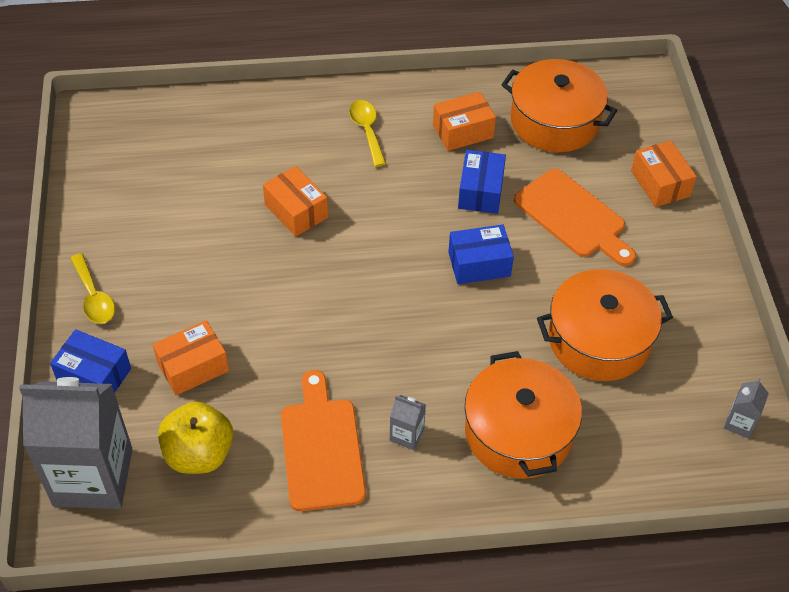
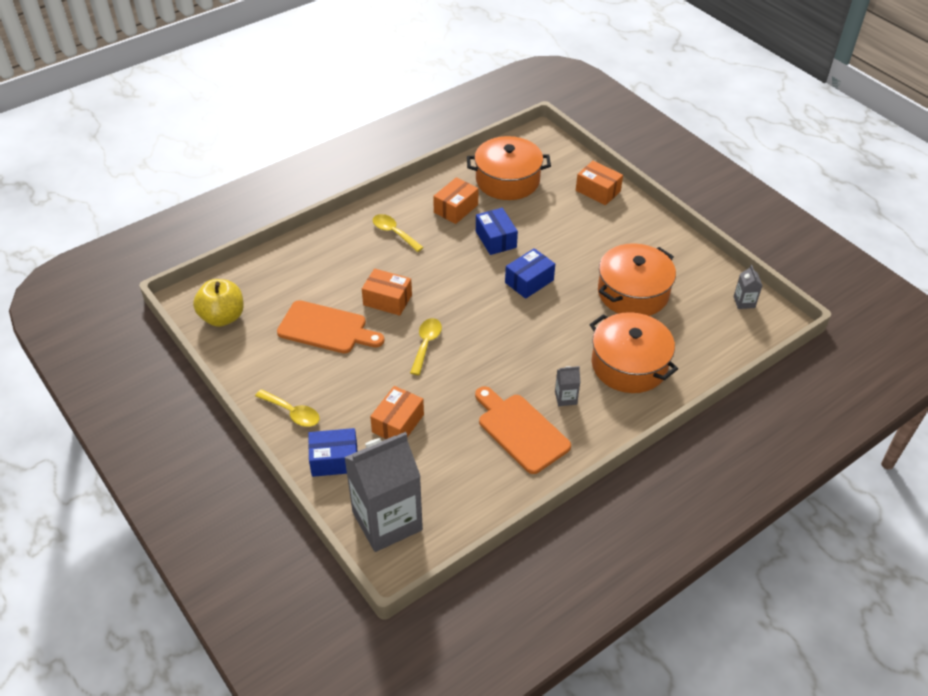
camera: 30 degrees left, 5 degrees down
(199, 454) = (446, 472): yellow apple -> yellow apple (222, 317)
(297, 286) = (426, 344): none -> yellow spoon
(573, 217) = (563, 230): orange cutting board -> orange cutting board (326, 328)

